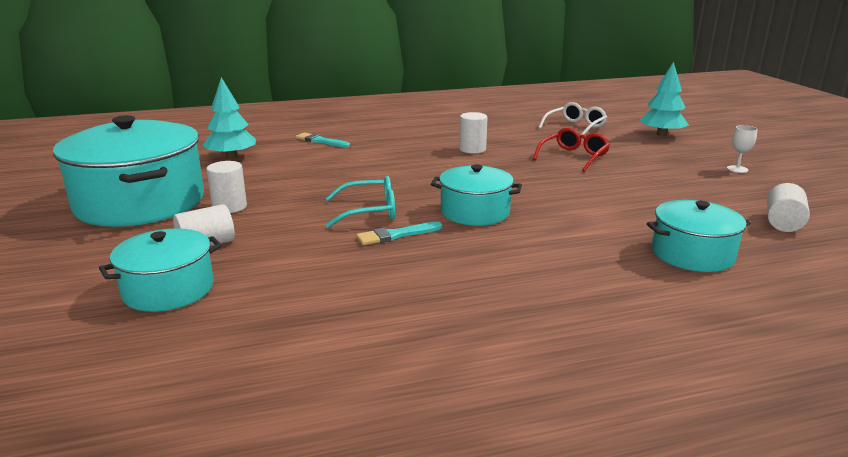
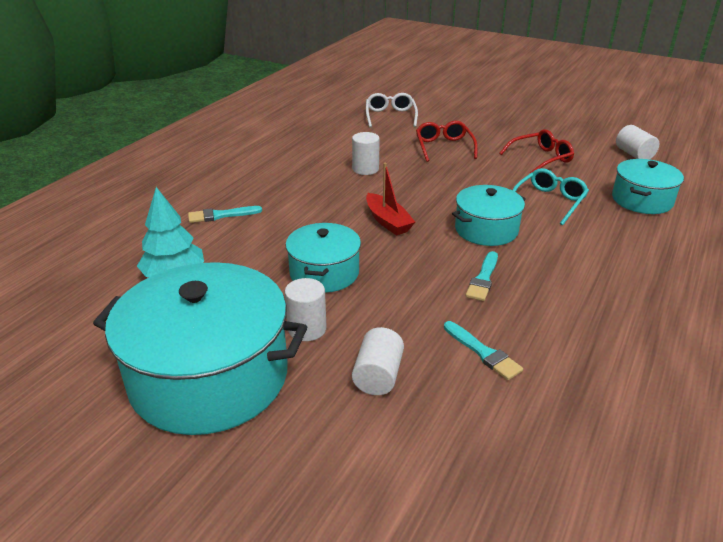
camera: 45 degrees left, 10 degrees up
(168, 289) = (449, 434): turquoise pot -> turquoise pot (324, 273)
(290, 268) = (483, 352): none -> turquoise brush
(369, 211) = (421, 268): turquoise glasses -> turquoise glasses (549, 202)
(412, 180) = (387, 221): none -> red boat
(653, 191) = (540, 158): none -> red glasses
(661, 134) = (454, 103): turquoise tree -> none
(737, 169) = (545, 119): white goblet -> none

